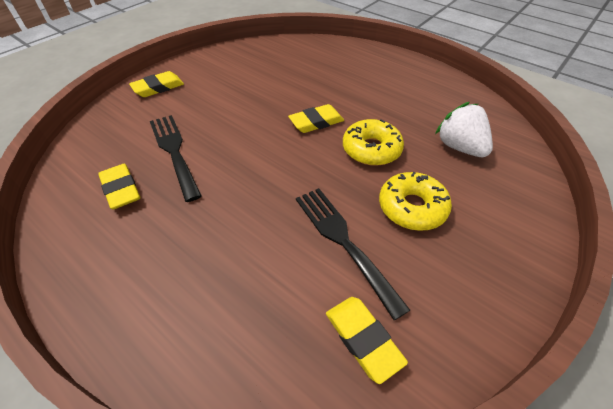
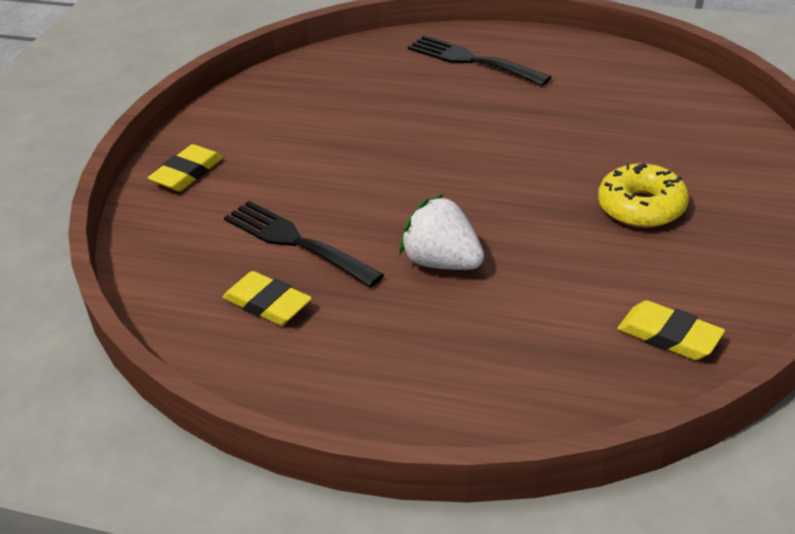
camera: 20 degrees left, 10 degrees down
(316, 122) = (457, 150): yellow eraser -> none
(343, 241) = (588, 263): black fork -> black fork (471, 60)
(371, 149) = (552, 161): yellow donut -> none
(459, 147) = (655, 127): white strawberry -> white strawberry (442, 262)

